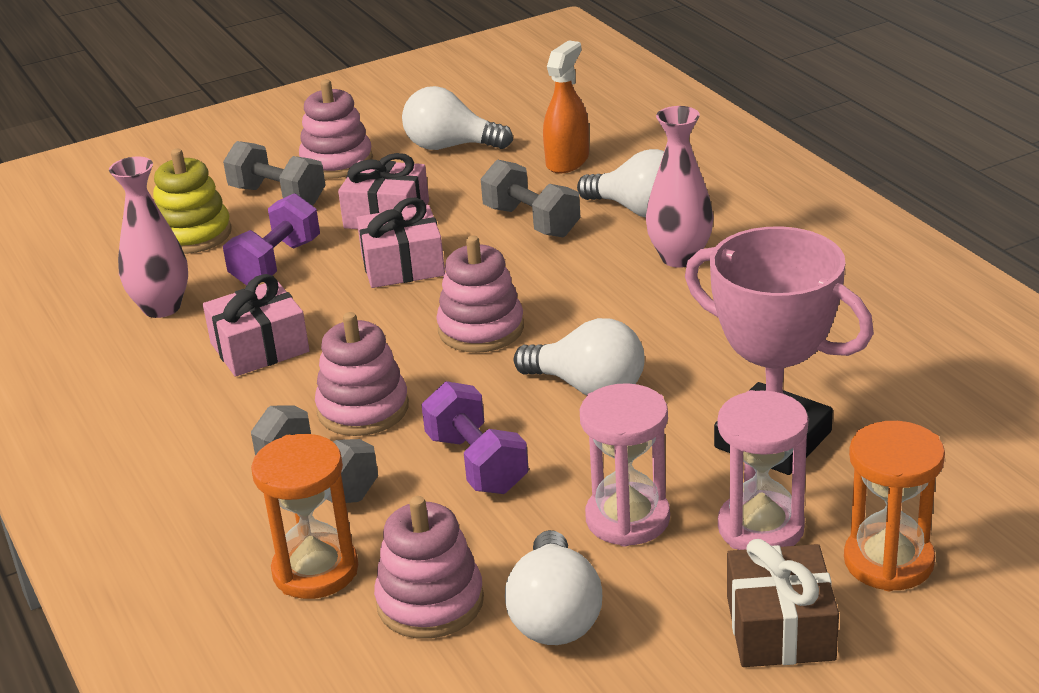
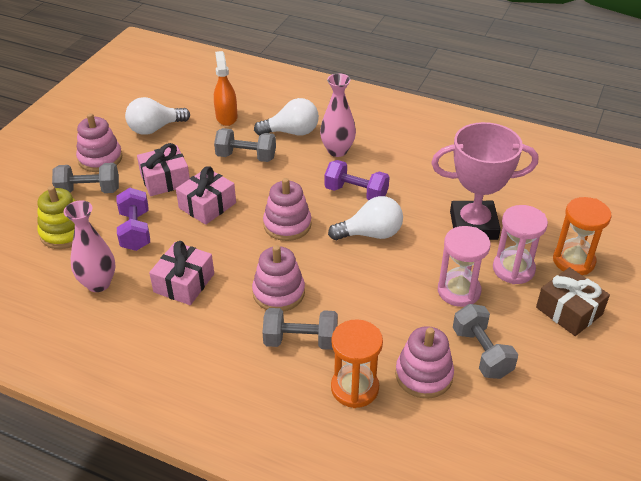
camera: 40 degrees left, 10 degrees up
(477, 463) = (365, 295): purple dumbbell -> purple dumbbell (356, 193)
(555, 616) = (481, 353): white light bulb -> grey dumbbell

